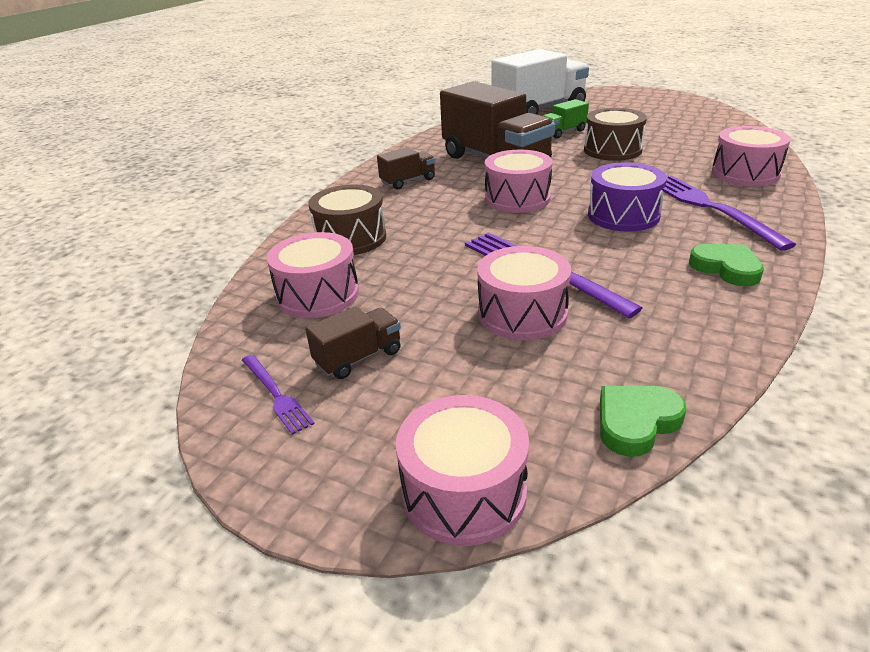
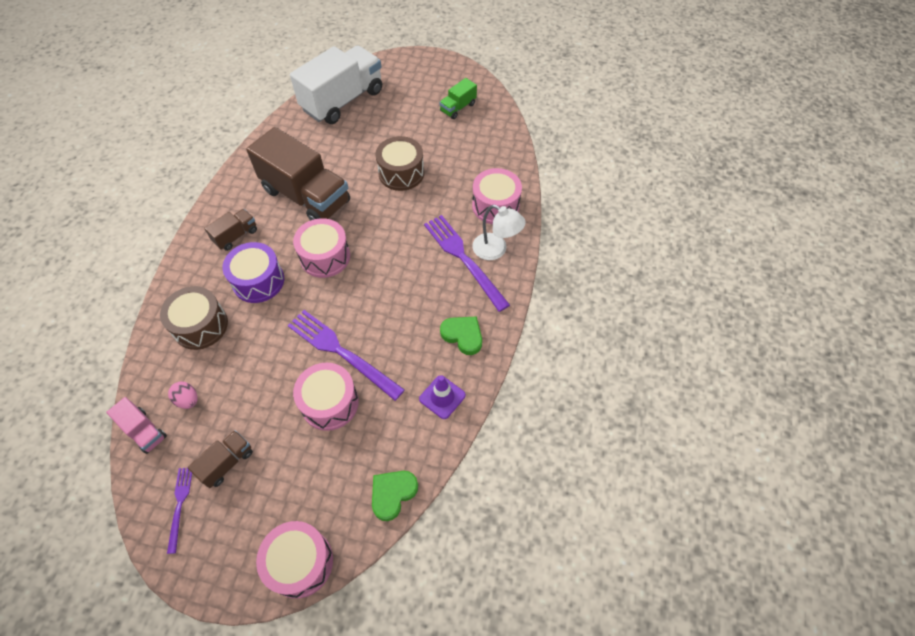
camera: 15 degrees left, 25 degrees up
(251, 317) = (144, 431): none -> pink truck
(276, 395) = (180, 505): purple fork -> purple fork turned 135 degrees counterclockwise
(318, 295) = (188, 400): pink drum -> pink egg
(563, 132) = (362, 142): green truck -> green truck (458, 108)
(623, 215) = (402, 274): purple drum -> purple drum (258, 281)
(706, 322) = (442, 397): none -> purple traffic cone
(756, 204) = (496, 250): none -> white lamp

